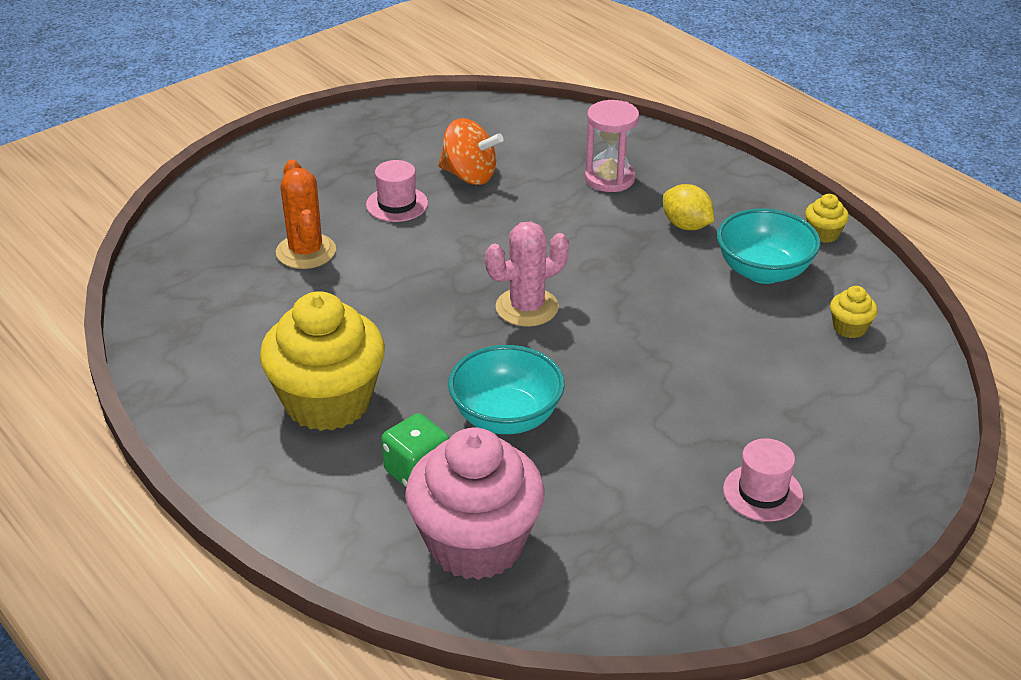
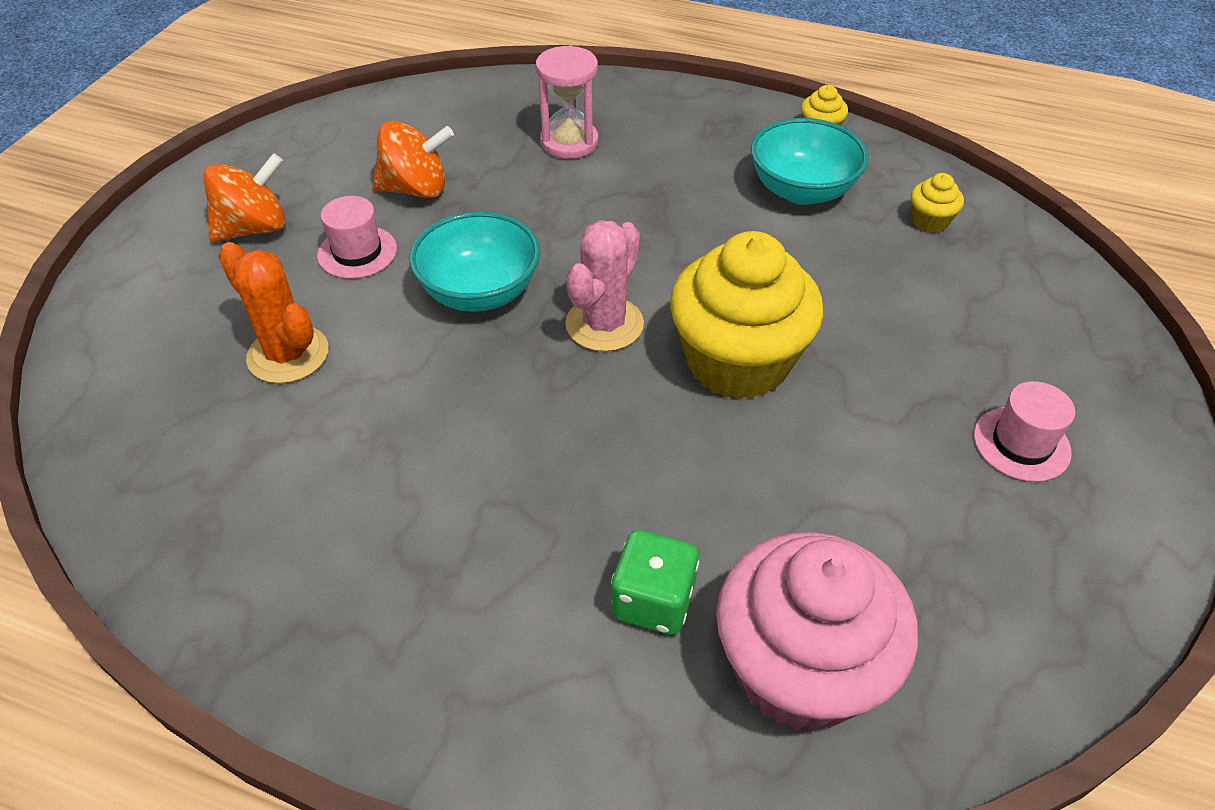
camera: 30 degrees left, 10 degrees up
(328, 402) = (468, 553): yellow cupcake -> yellow cupcake (737, 362)
(342, 167) = (254, 228): none -> orange spinning top
(506, 417) = (693, 474): turquoise bowl -> turquoise bowl (480, 292)
(686, 225) = (688, 167): yellow lemon -> none

